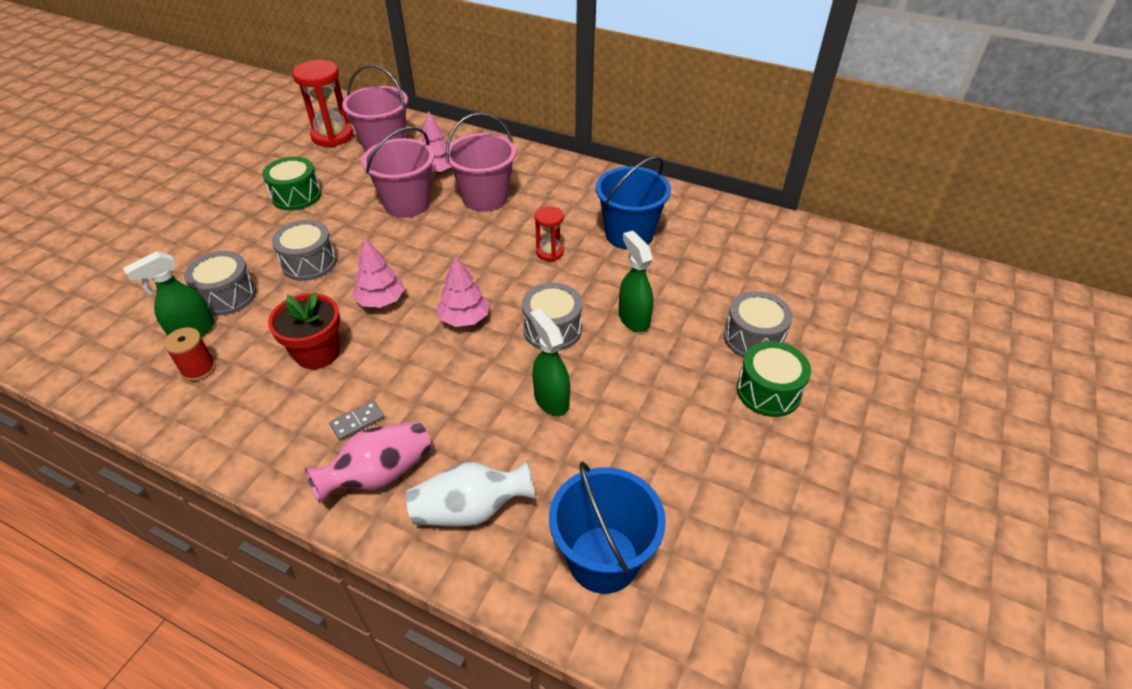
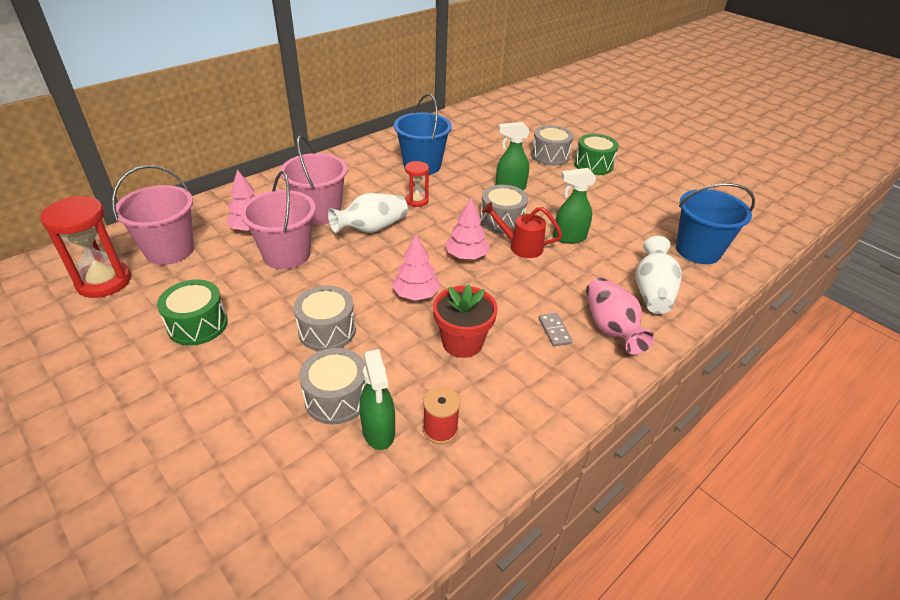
camera: 70 degrees left, 5 degrees down
(477, 238) = (371, 228): none -> white vase
(506, 358) = (520, 246): none -> red watering can

